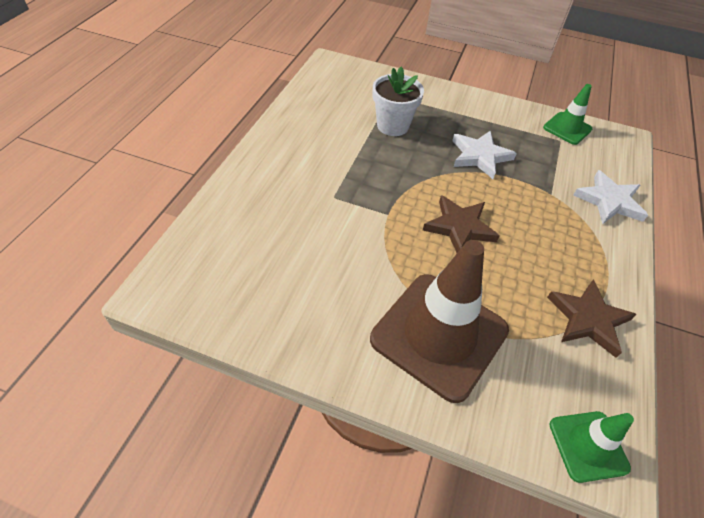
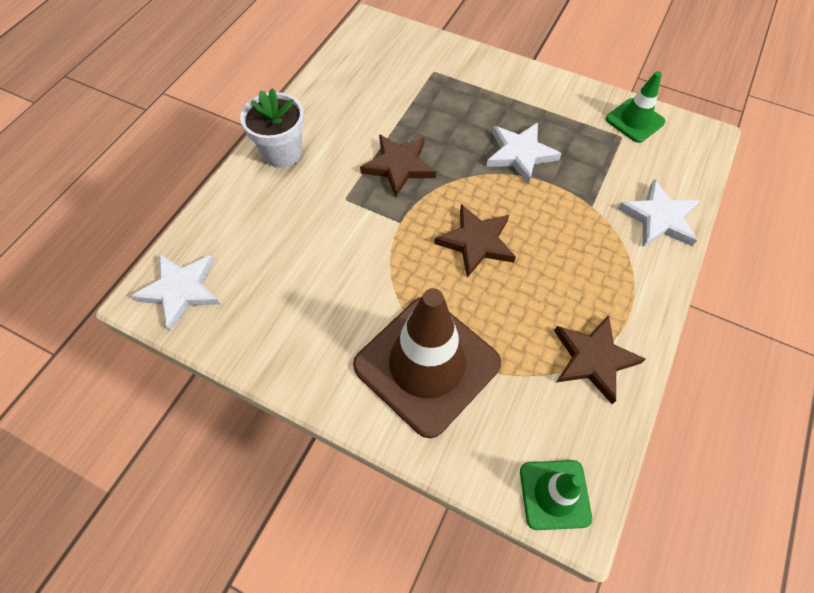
camera: 10 degrees right, 10 degrees up
(188, 283) = (181, 290): none -> white star
(377, 169) = (399, 166): none -> brown star
(392, 126) = (427, 111): white flower pot -> white flower pot (282, 152)

